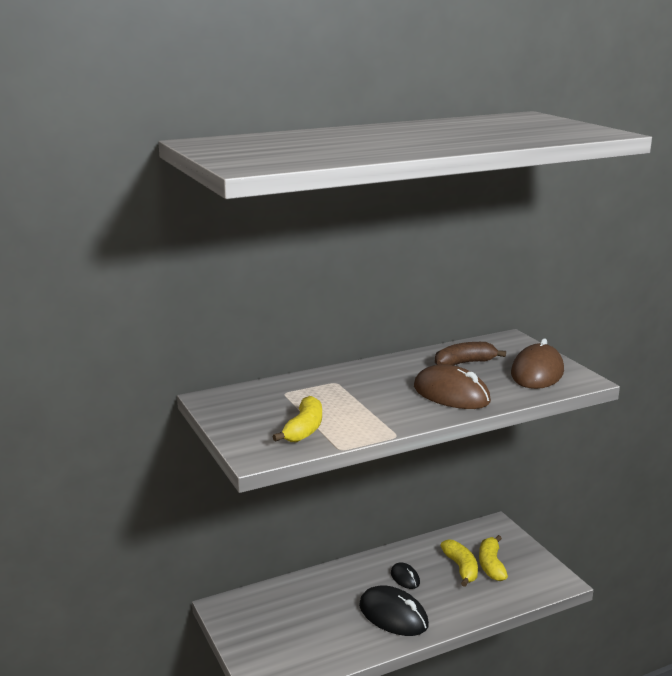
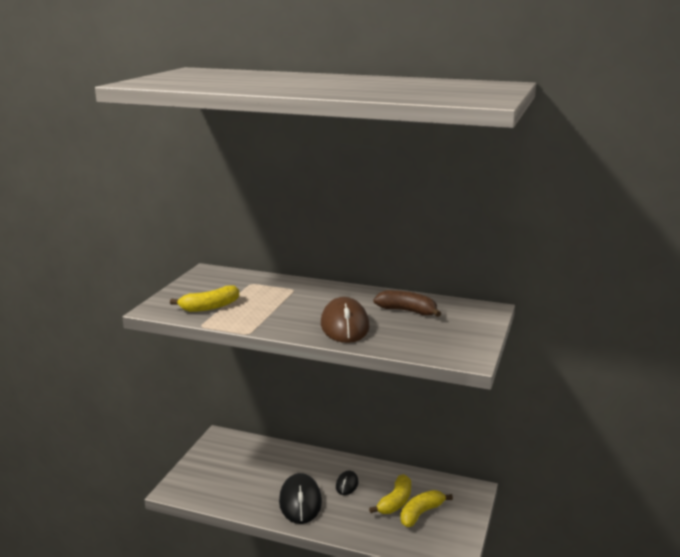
camera: 45 degrees right, 0 degrees up
(537, 373) = (445, 339): brown mouse -> none

